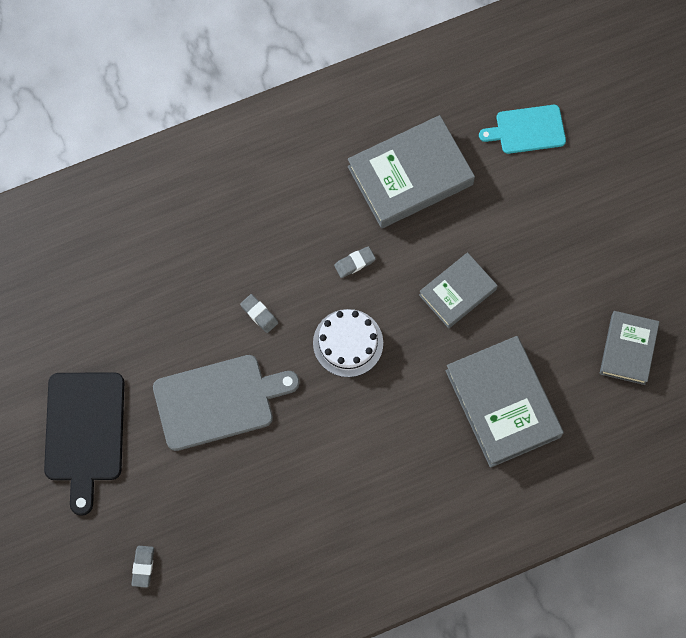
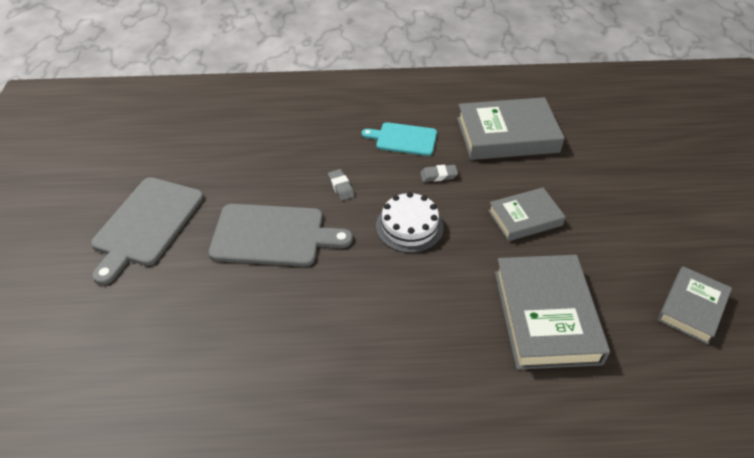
camera: 20 degrees right, 25 degrees down
(84, 432) = (146, 224): black cutting board -> grey cutting board
(143, 567) = (122, 345): grey eraser -> none
(527, 130) = (617, 132): turquoise cutting board -> turquoise cutting board (403, 139)

